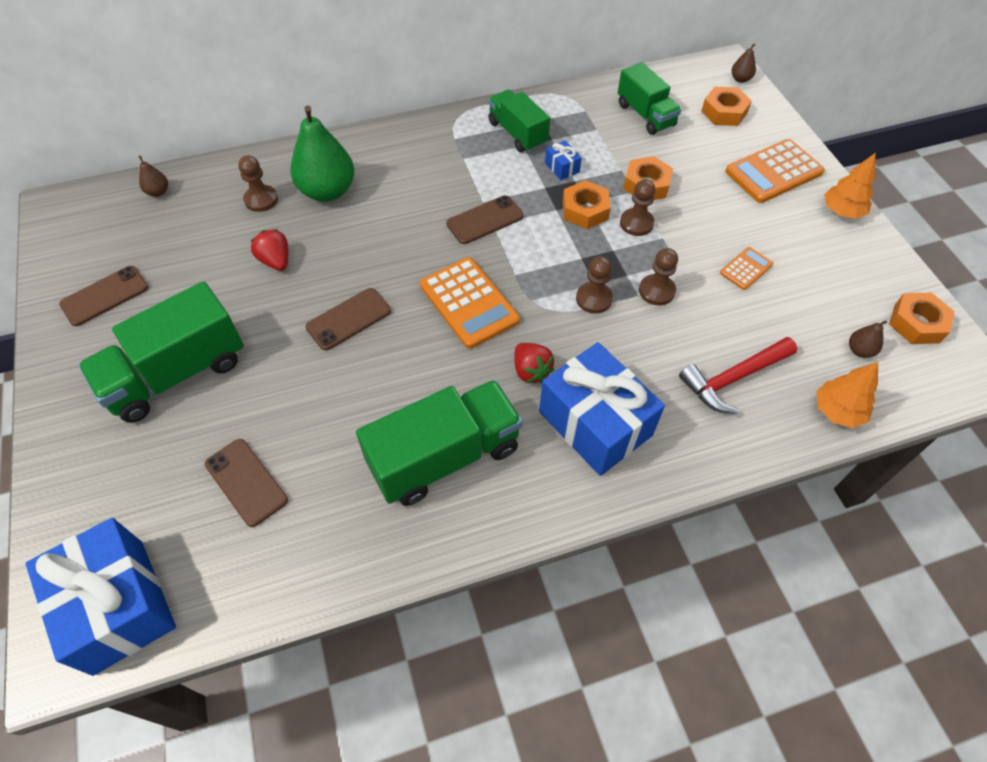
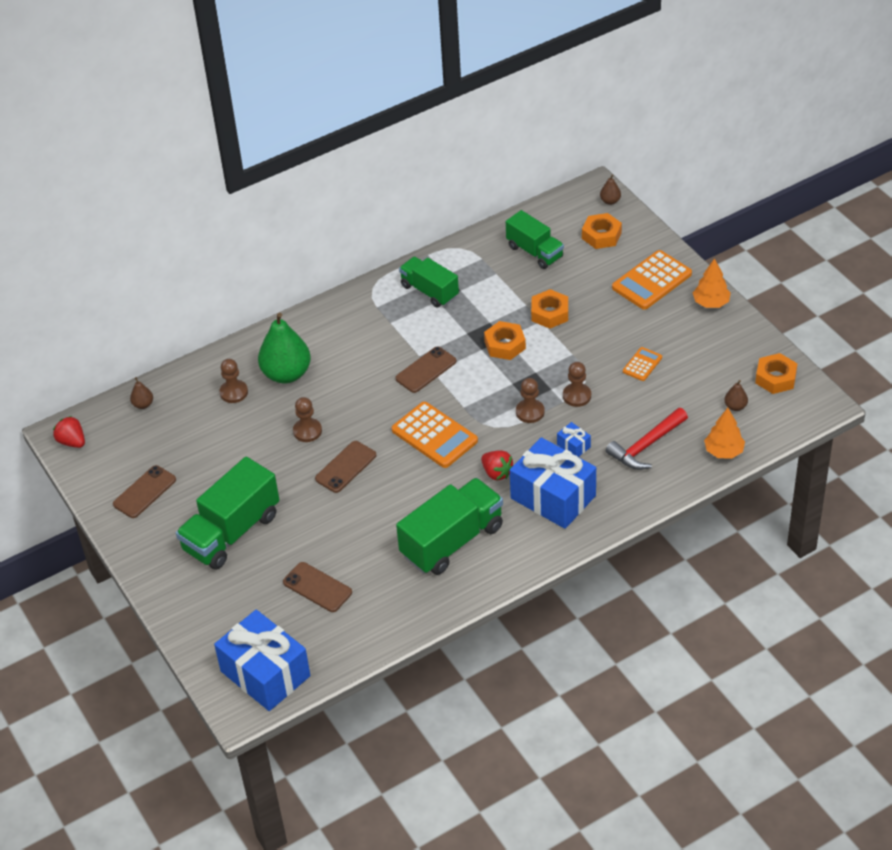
camera: 10 degrees left, 10 degrees down
(276, 261) = (269, 437): red strawberry -> red strawberry (72, 442)
(562, 167) = (476, 313): blue gift -> blue gift (573, 446)
(636, 223) = (549, 347): brown pawn -> brown pawn (307, 431)

